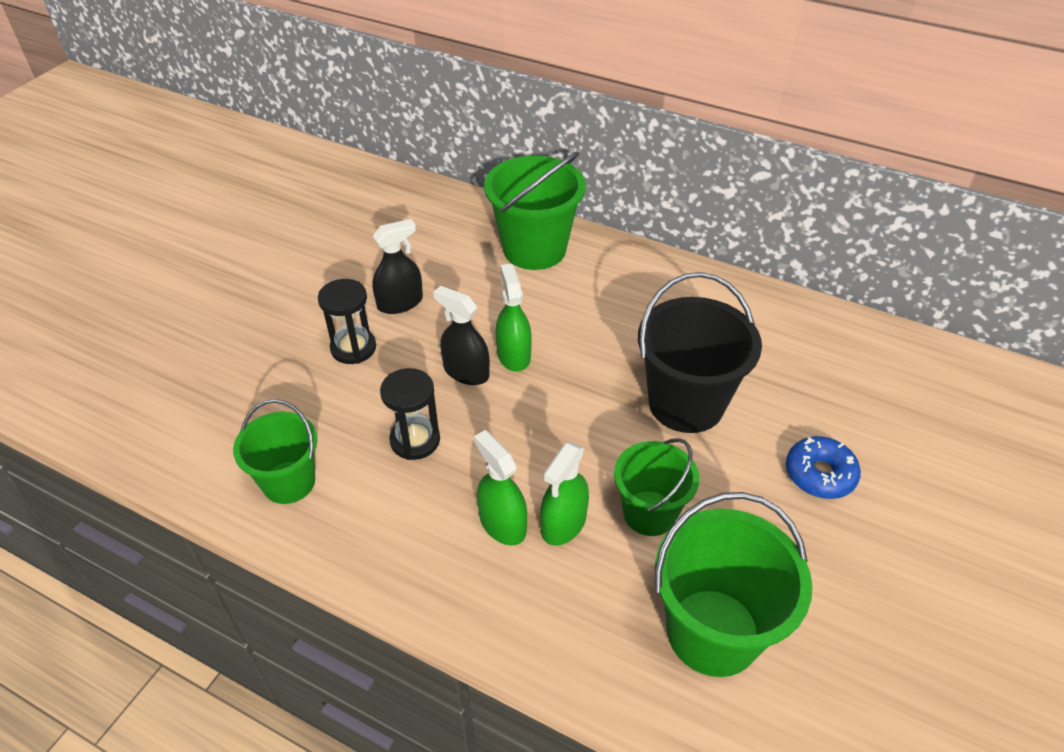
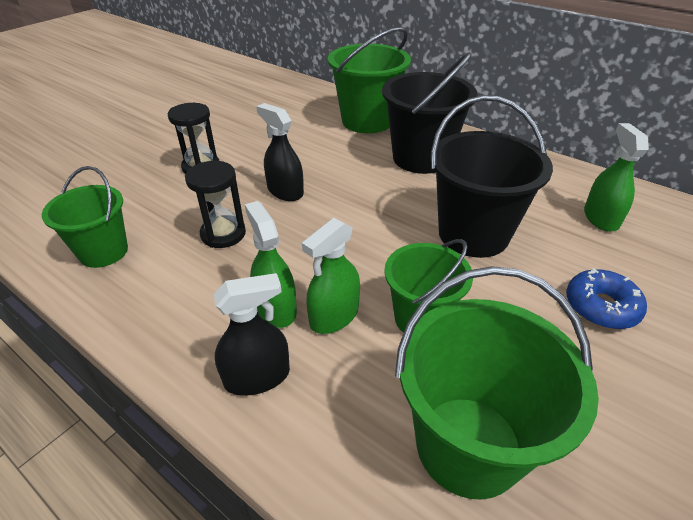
camera: 10 degrees right, 5 degrees down
(400, 303) = (250, 143): black spray bottle -> black spray bottle (257, 377)
(513, 355) = (329, 184): green spray bottle -> green spray bottle (600, 218)
(611, 302) = (421, 158): none -> black bucket

